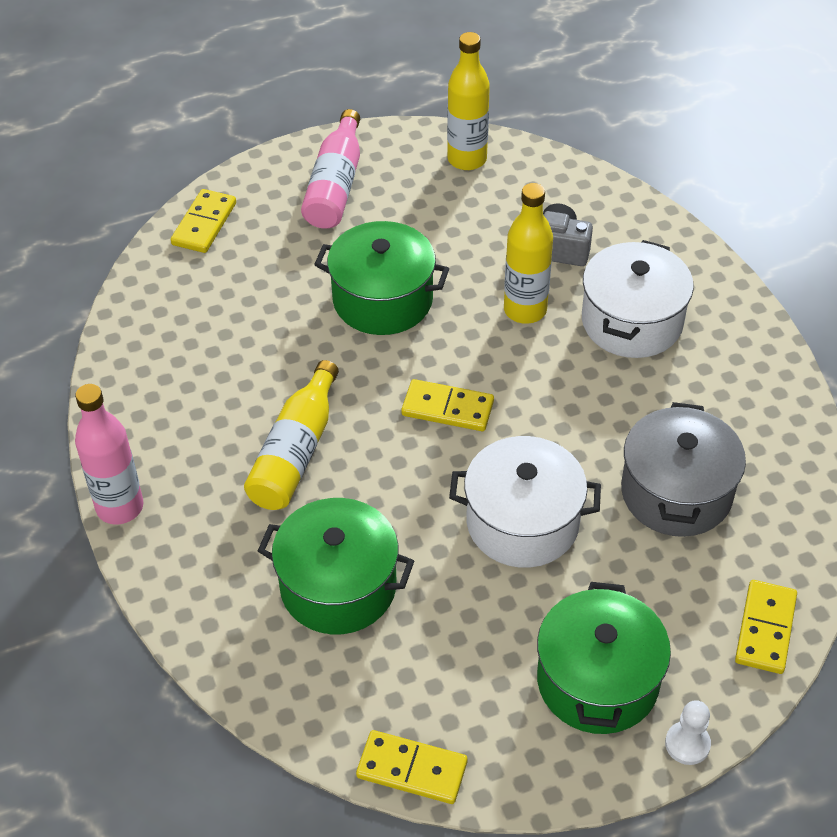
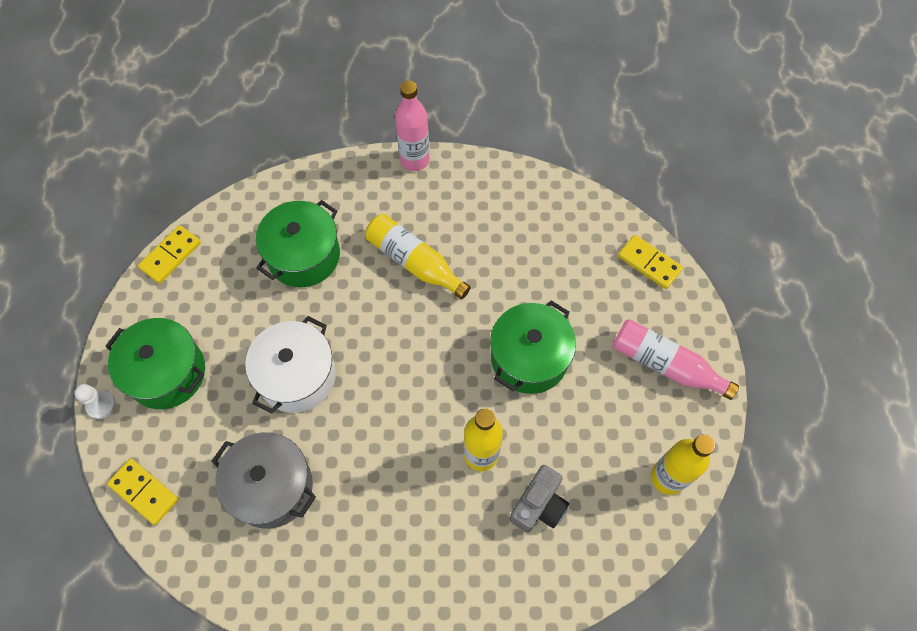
camera: 110 degrees right, 15 degrees up
(447, 408) = (410, 365): yellow domino -> none
(632, 321) = (438, 531): white pot -> none

